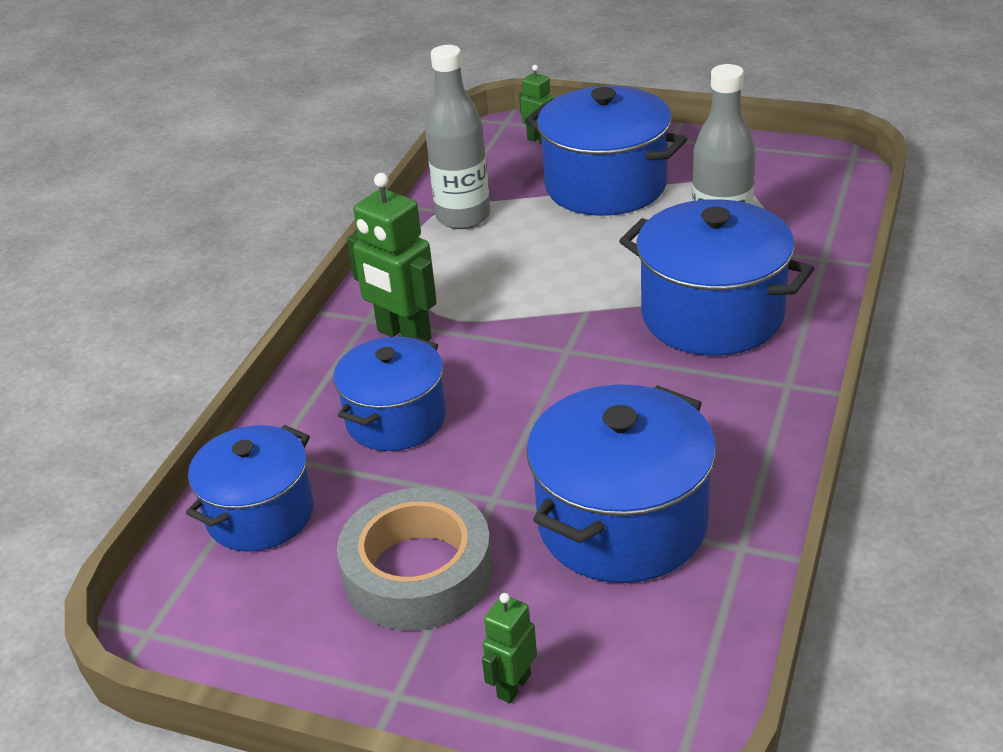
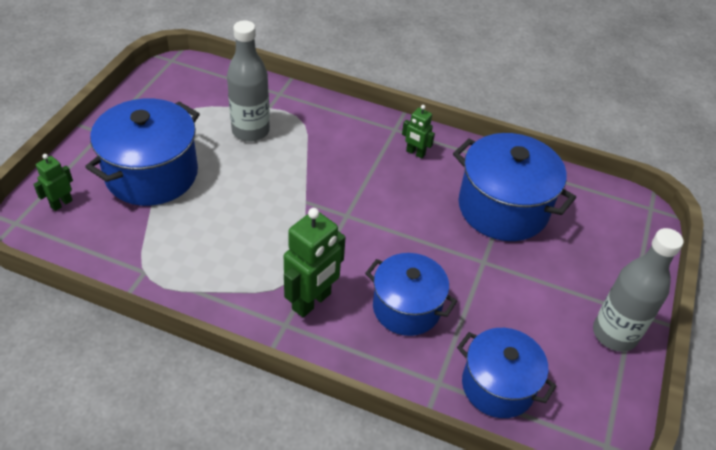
camera: 95 degrees left, 10 degrees up
(418, 572) = (544, 299): grey tape -> none
(463, 217) = (160, 259): grey bottle -> grey bottle (614, 334)
(513, 686) = (618, 262): green robot -> green robot (415, 153)
(712, 315) = (325, 146): blue pot -> none

